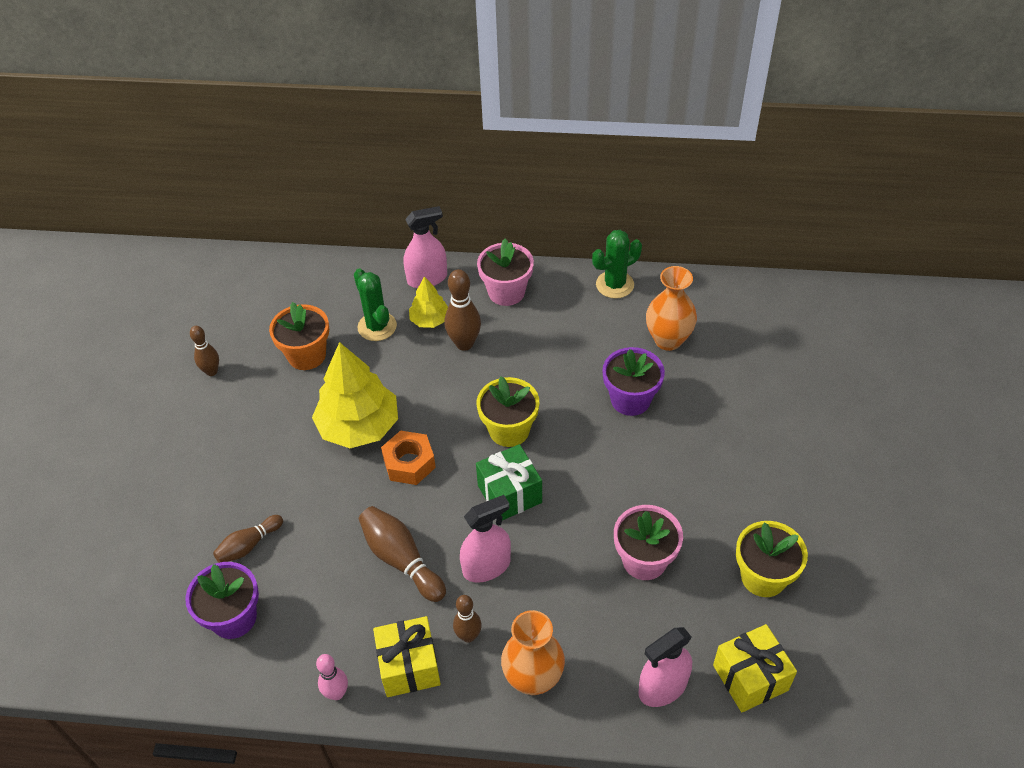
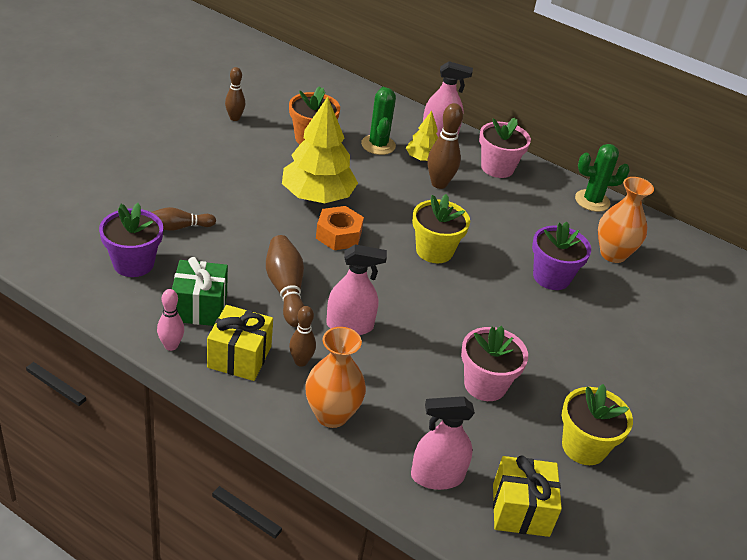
camera: 20 degrees right, 10 degrees down
(509, 494) = (404, 290): green gift -> green gift (199, 307)

